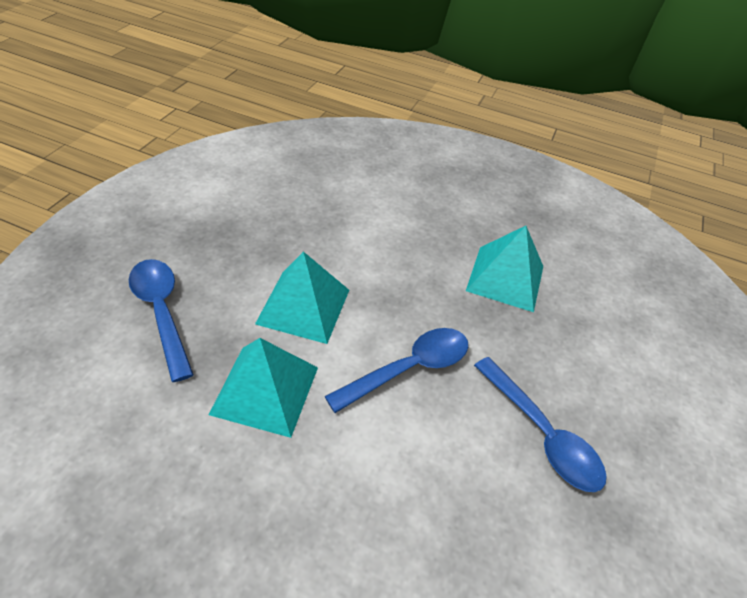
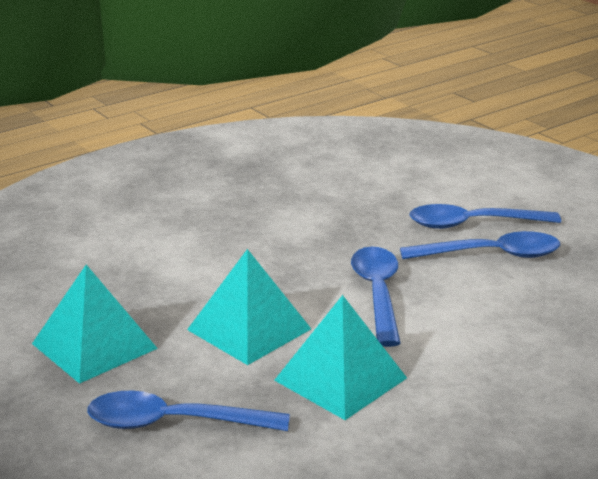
camera: 55 degrees left, 20 degrees down
(505, 278) = (313, 211): turquoise pyramid -> turquoise pyramid (94, 346)
(585, 399) = (472, 224): none -> blue spoon

